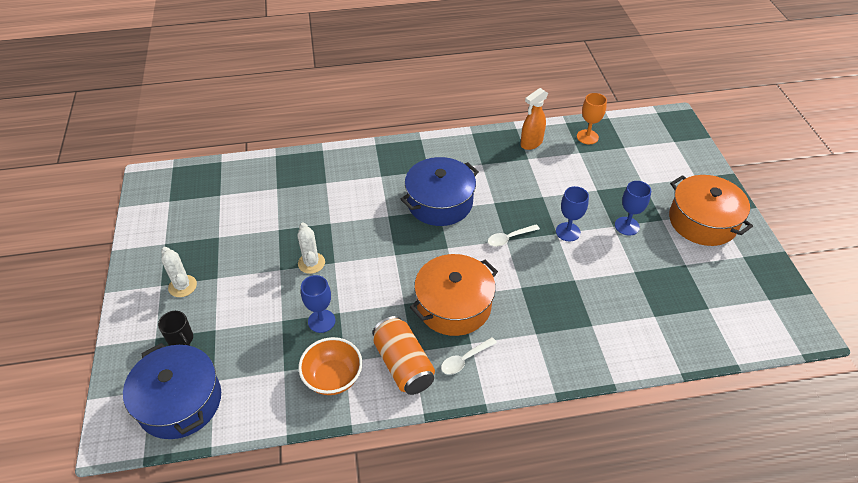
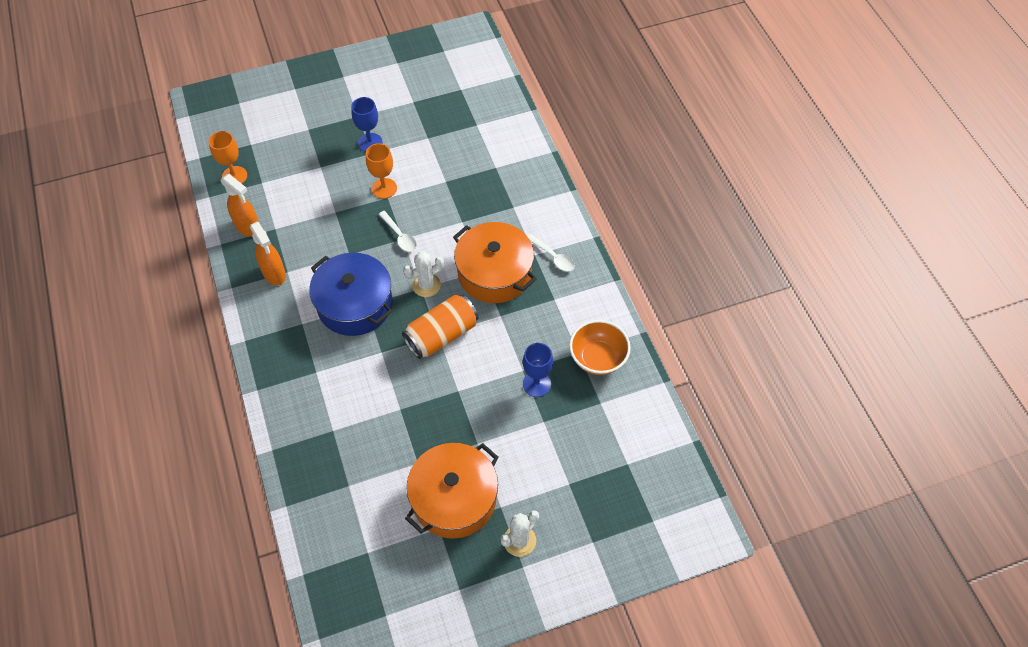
camera: 100 degrees left, 10 degrees up
(180, 401) = (657, 486): blue pot -> none
(181, 339) = (588, 514): black mug -> none
(311, 263) = (463, 413): white cactus -> white cactus (426, 285)
(403, 365) = (570, 303): orange can -> orange can (441, 335)
(480, 156) = (274, 274): none -> orange spray bottle
(568, 232) = (384, 188): blue goblet -> orange goblet
(702, 221) = (356, 87): orange pot -> orange pot (454, 498)

